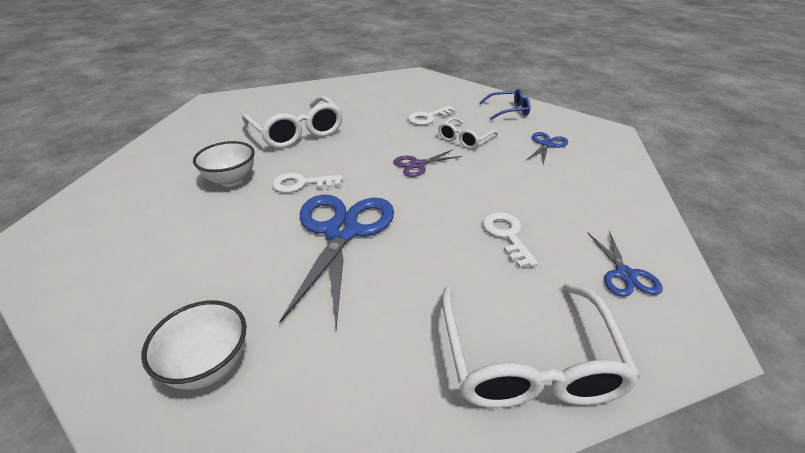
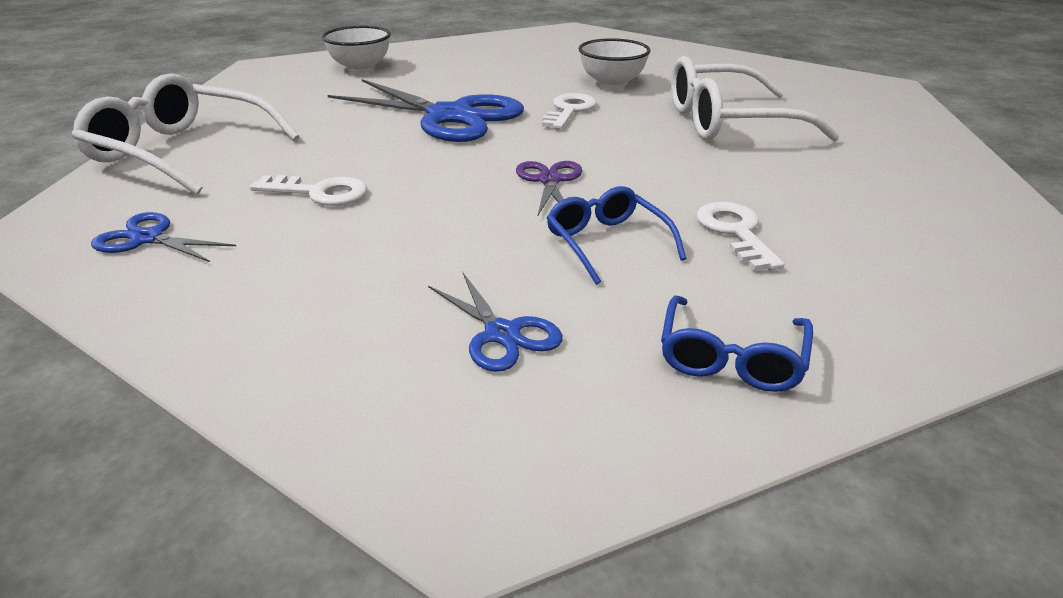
camera: 115 degrees right, 5 degrees down
(464, 139) = (607, 243): white glasses -> blue glasses

